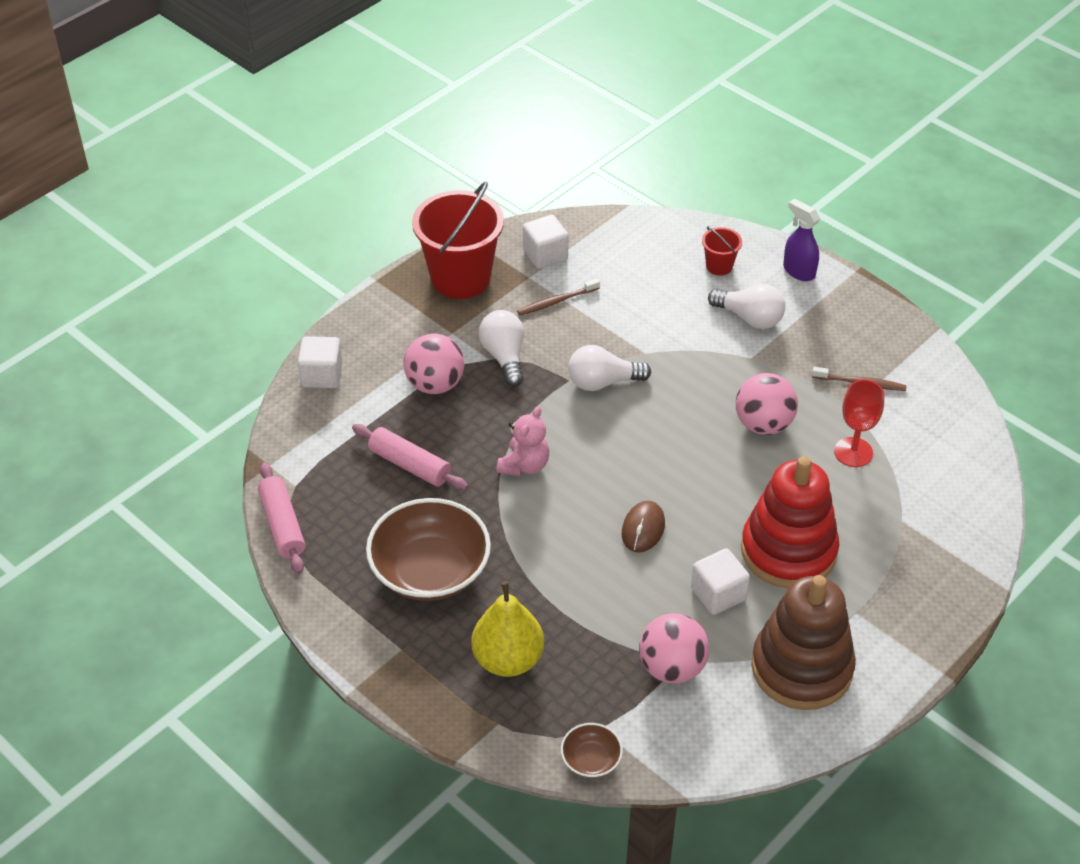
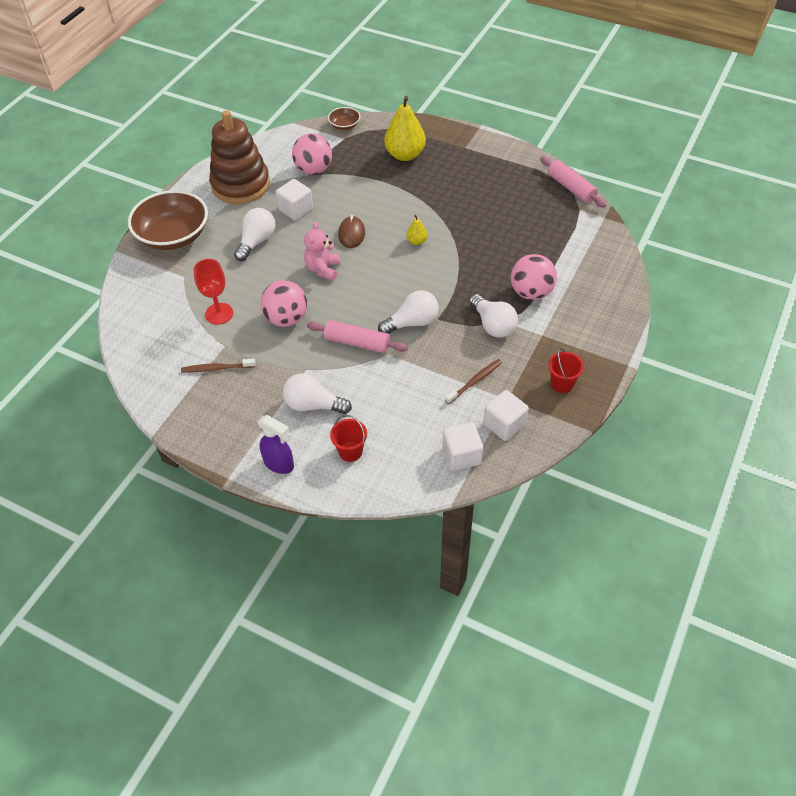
camera: 165 degrees right, 5 degrees up
(322, 375) = (613, 280): white cube -> white cube (461, 455)
(409, 465) = (516, 237): pink rolling pin -> pink rolling pin (357, 342)
(430, 570) = (470, 185): brown bowl -> brown bowl (173, 236)
(460, 278) = (562, 383): red bucket -> red bucket, size x0.45
(524, 465) = (442, 254): pink teddy bear -> pink teddy bear (323, 269)
(552, 493) = (417, 241): none -> yellow pear
(788, 551) = (256, 242): red stacking toy -> white light bulb

